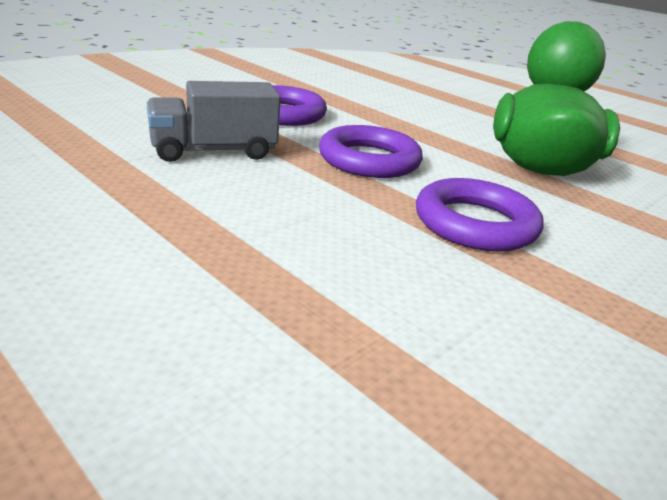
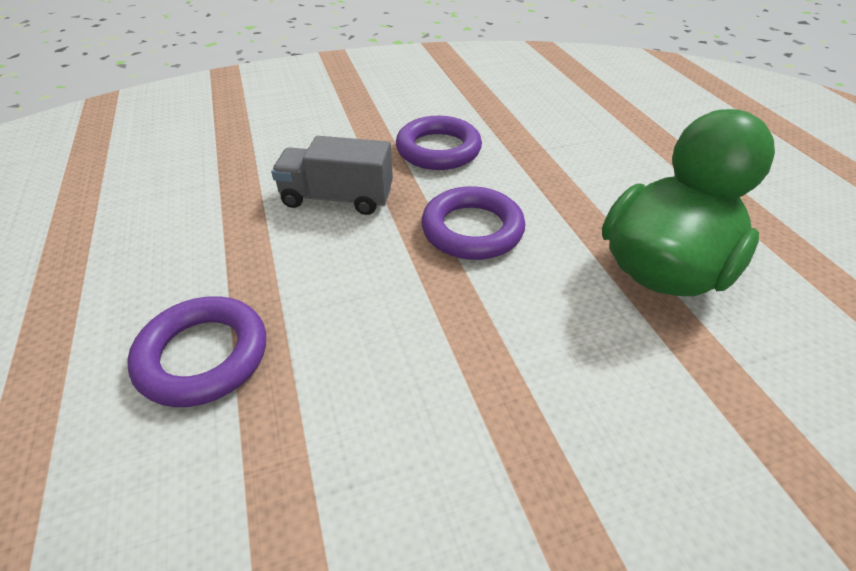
camera: 30 degrees right, 15 degrees up
(475, 224) = (507, 341): purple ring -> purple ring (203, 356)

